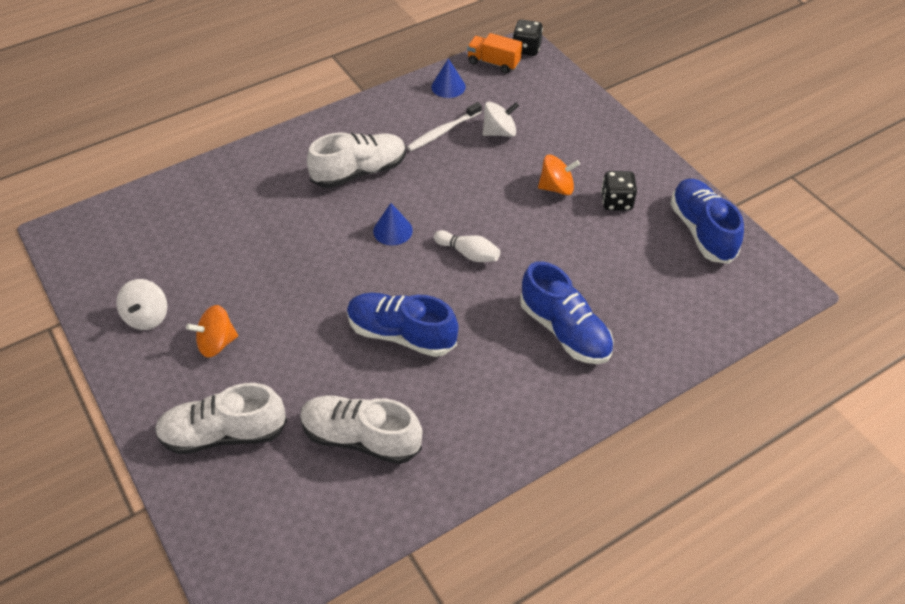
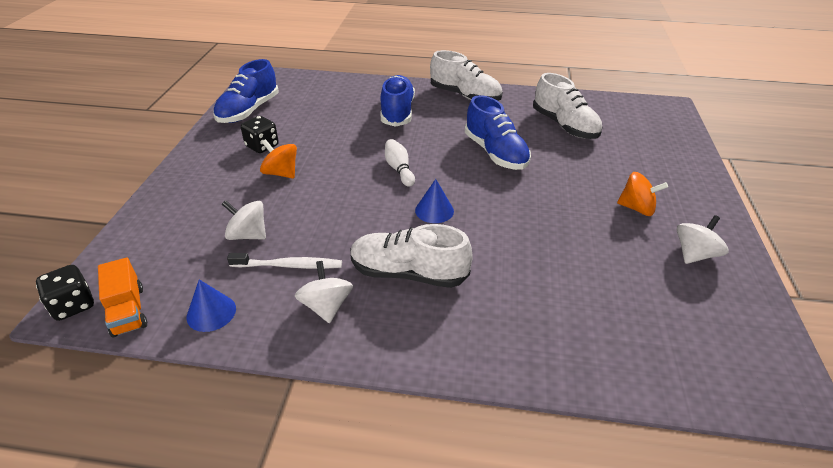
camera: 140 degrees left, 10 degrees down
(224, 434) = (653, 162): white shoe -> white shoe (465, 96)
(387, 125) = (326, 306): none -> white spinning top

